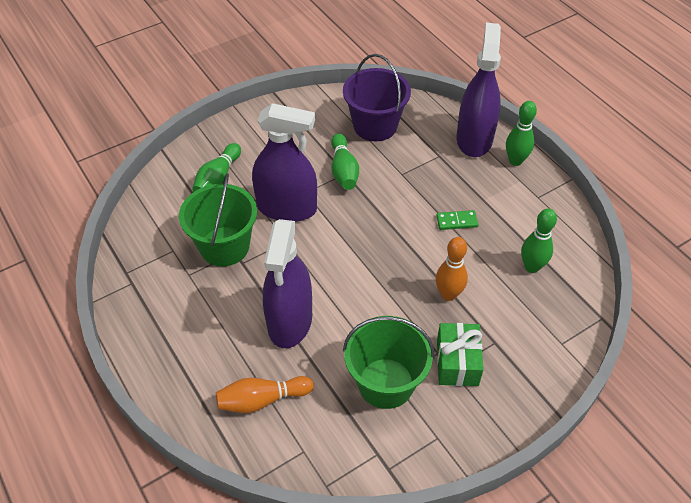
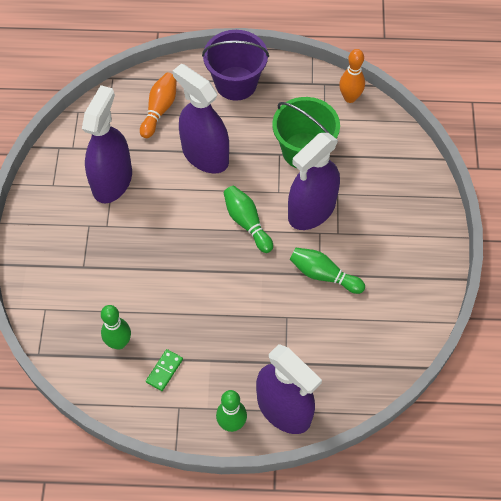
camera: 125 degrees right, 10 degrees up
(218, 179) = (380, 180): green bowling pin -> green bowling pin (247, 223)
(375, 126) = (361, 335): purple bucket -> purple bucket (236, 83)
(385, 383) = (112, 181): green bucket -> purple spray bottle
(448, 294) = (144, 266): orange bowling pin -> orange bowling pin (350, 98)
(457, 221) = (204, 322): green domino -> green domino (164, 371)
(457, 362) = (89, 232): green gift -> none

